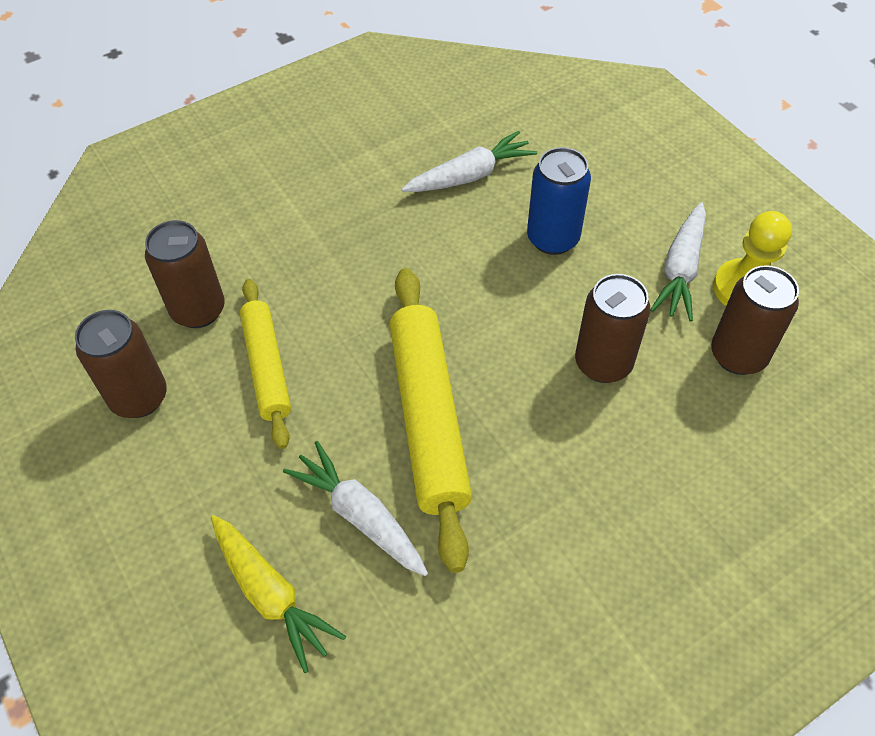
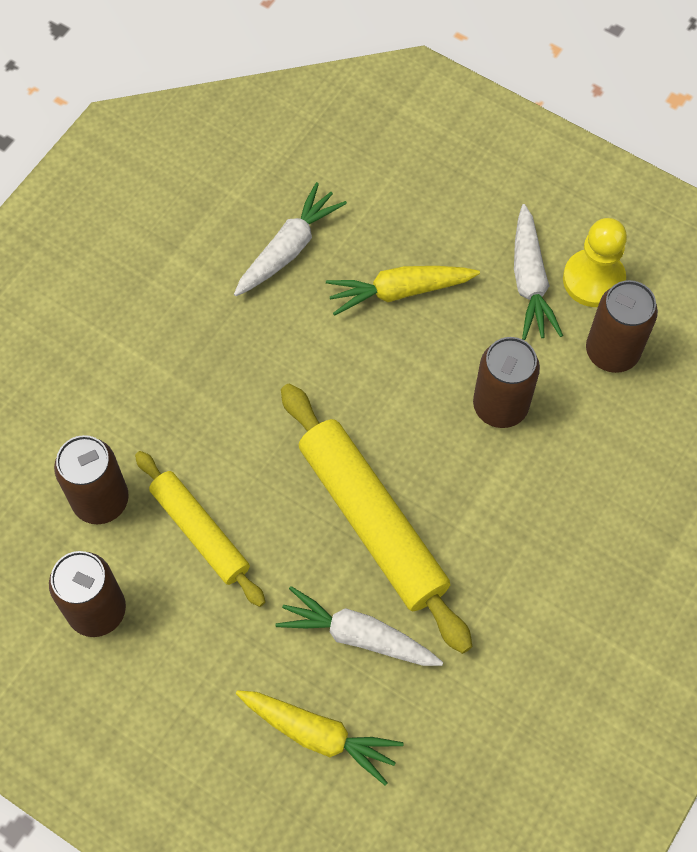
camera: 25 degrees left, 10 degrees up
(553, 238) = (400, 291): blue can -> yellow carrot

